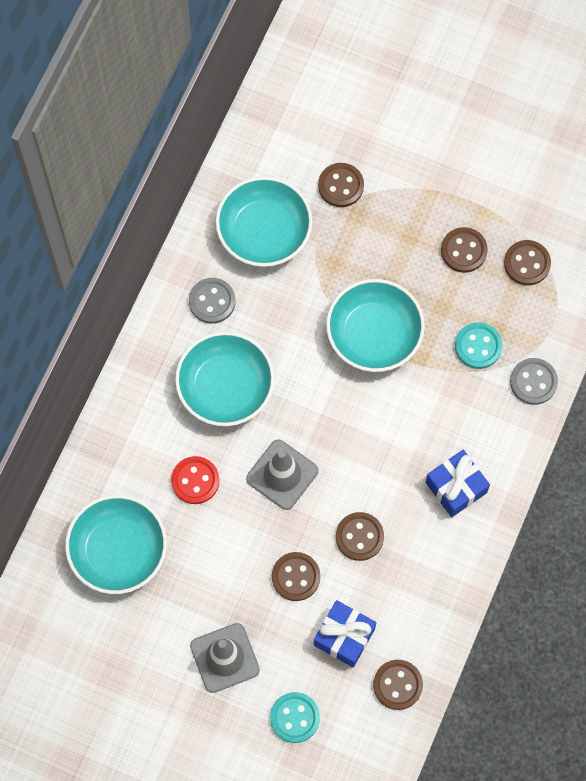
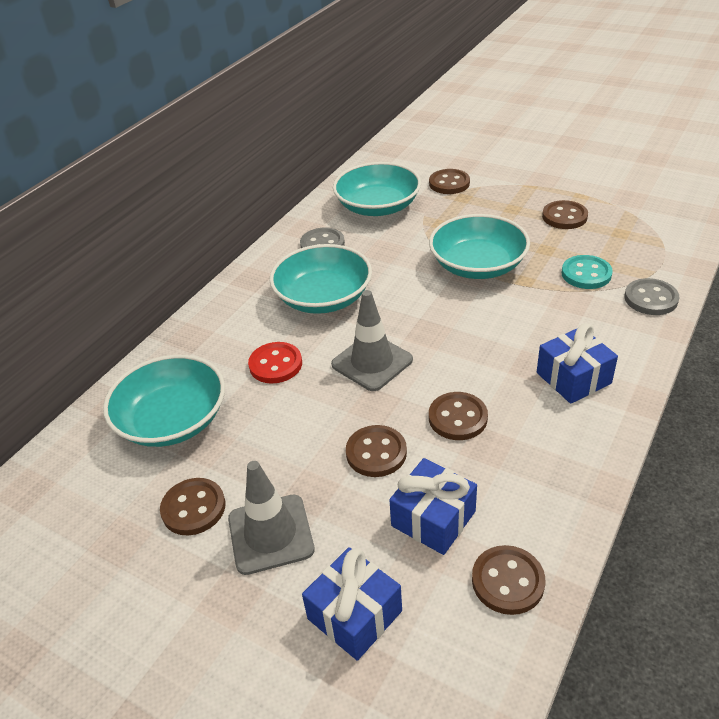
camera: 10 degrees right, 30 degrees down
(295, 718) = (354, 615): turquoise button -> blue gift
(527, 263) = (628, 224): brown button -> brown button (193, 508)

